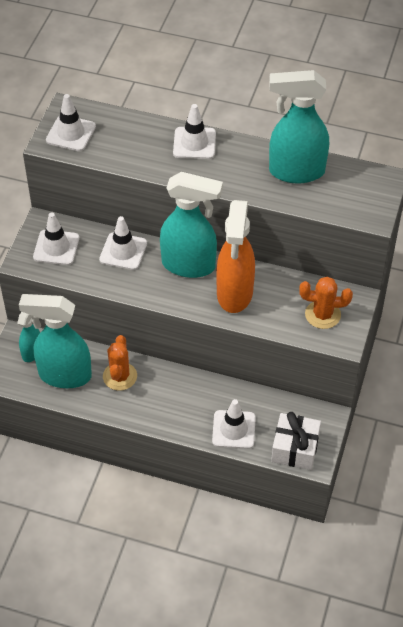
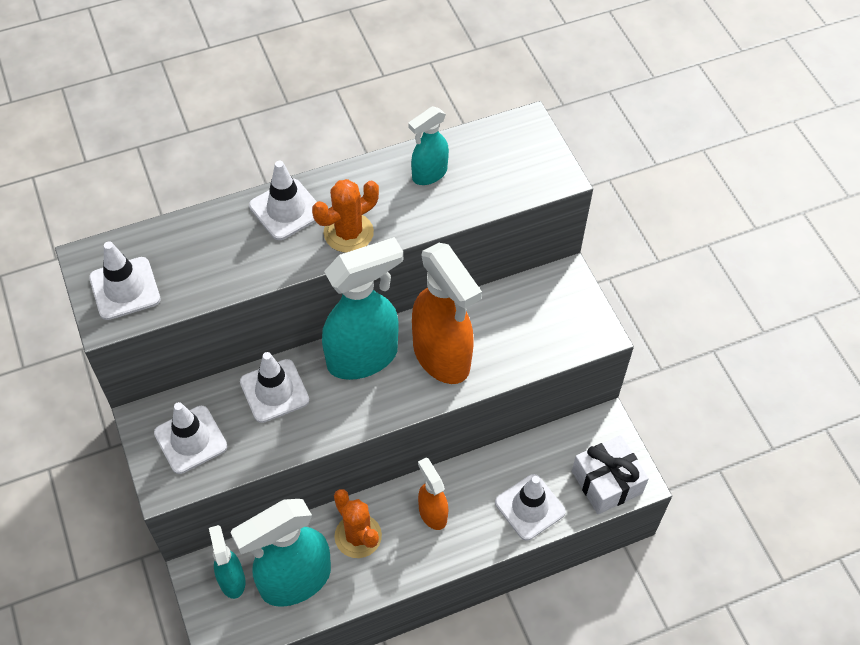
camera: 40 degrees left, 5 degrees up
(173, 393) = (432, 513): none -> orange spray bottle
(295, 171) = (429, 174): turquoise spray bottle -> turquoise spray bottle, size x0.53
(322, 315) = (552, 318): orange cactus -> orange cactus (348, 233)

